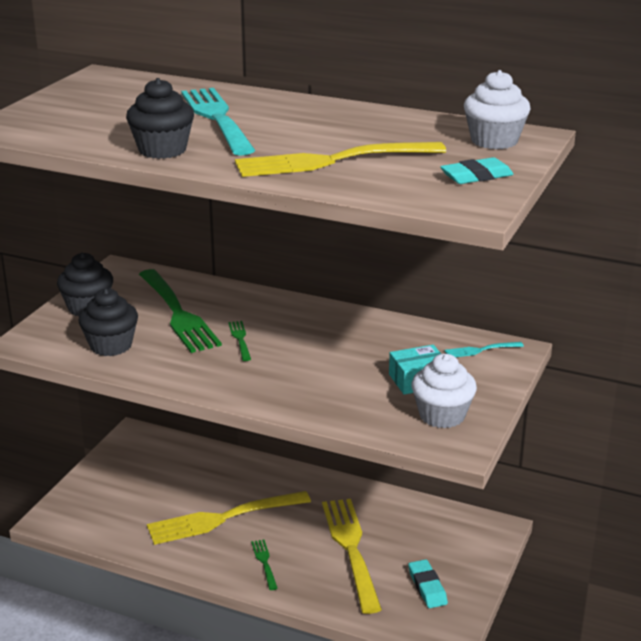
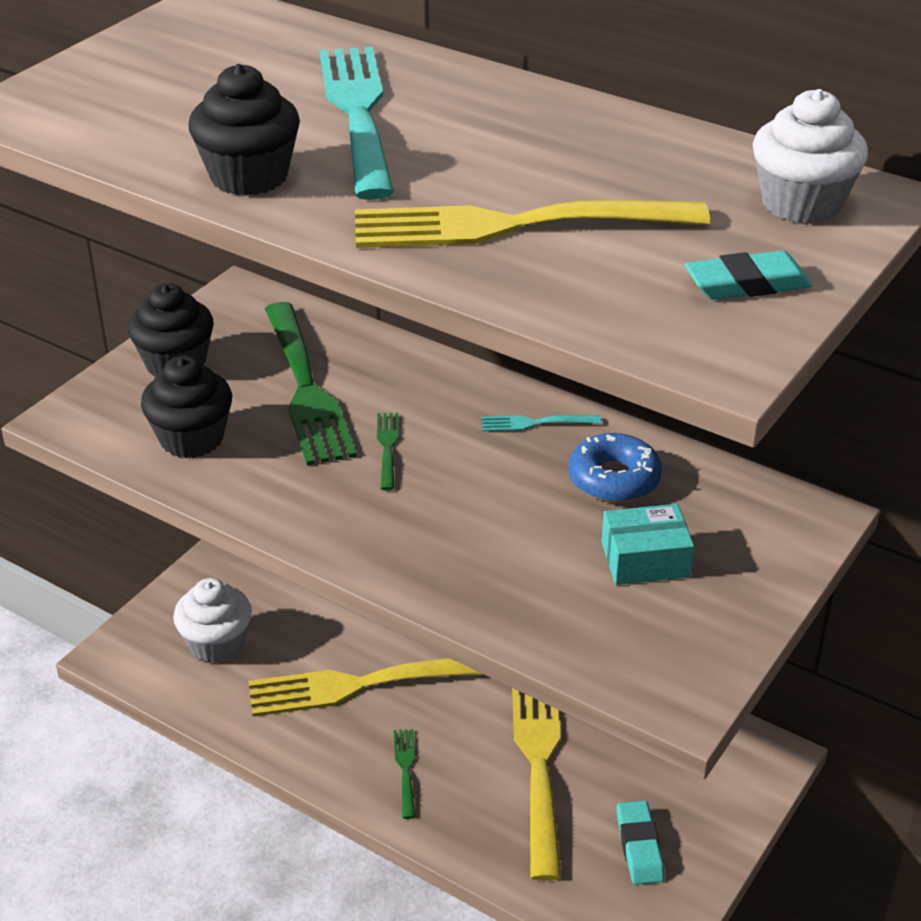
camera: 10 degrees right, 10 degrees up
(387, 342) = (614, 479): none -> blue donut
(442, 415) = (667, 634): white cupcake -> white cupcake (216, 644)
(481, 350) = (760, 511): turquoise fork -> turquoise fork (536, 423)

